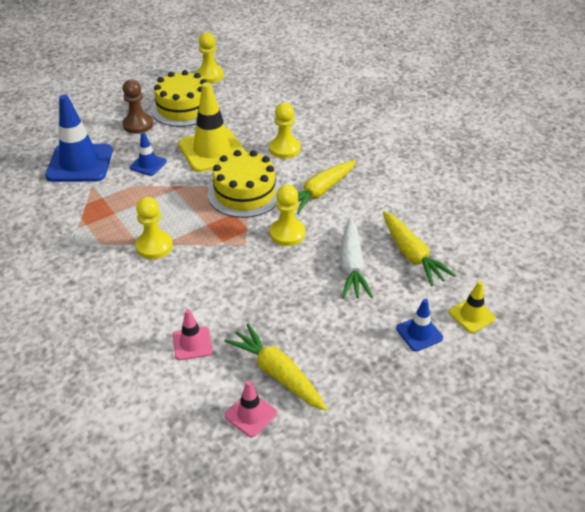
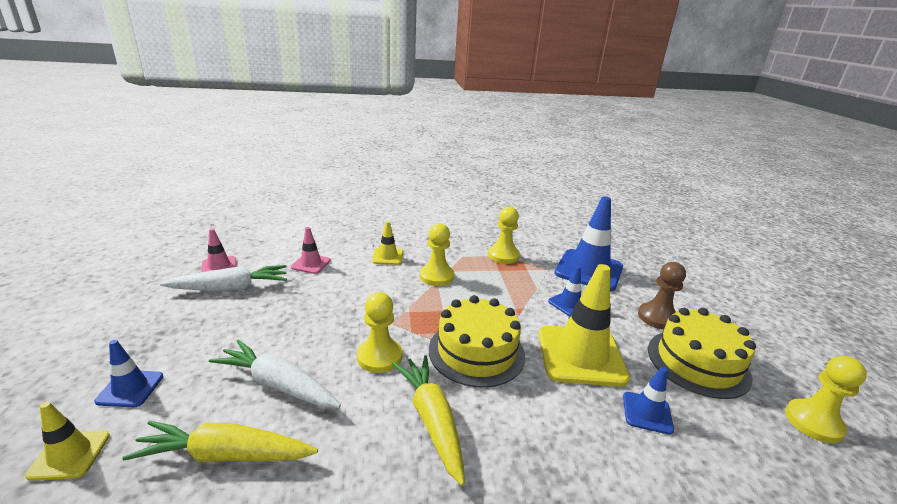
camera: 115 degrees right, 15 degrees down
(137, 294) = (387, 256): none -> yellow traffic cone
(247, 123) = (647, 413): none -> blue traffic cone
(277, 373) = (231, 288): yellow carrot -> white carrot
(284, 149) = (558, 427): yellow pawn -> yellow pawn (503, 255)

